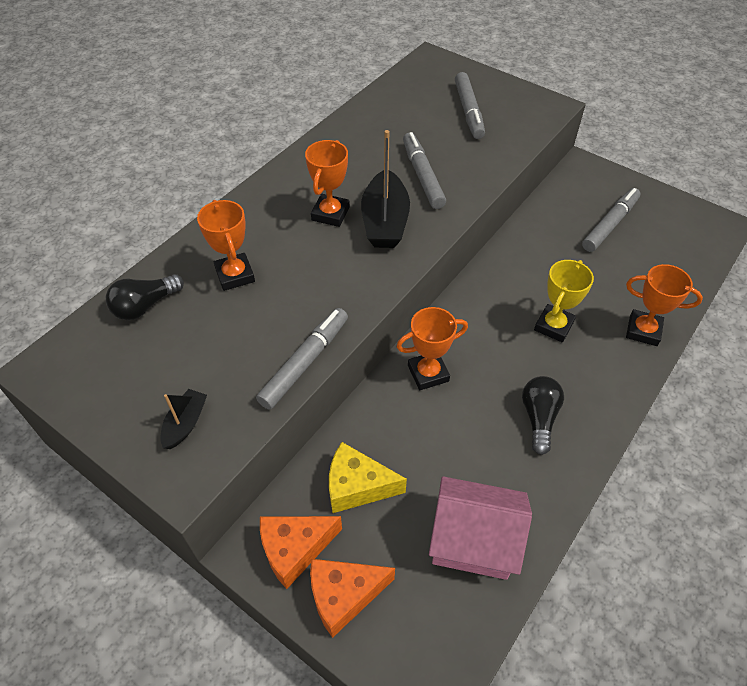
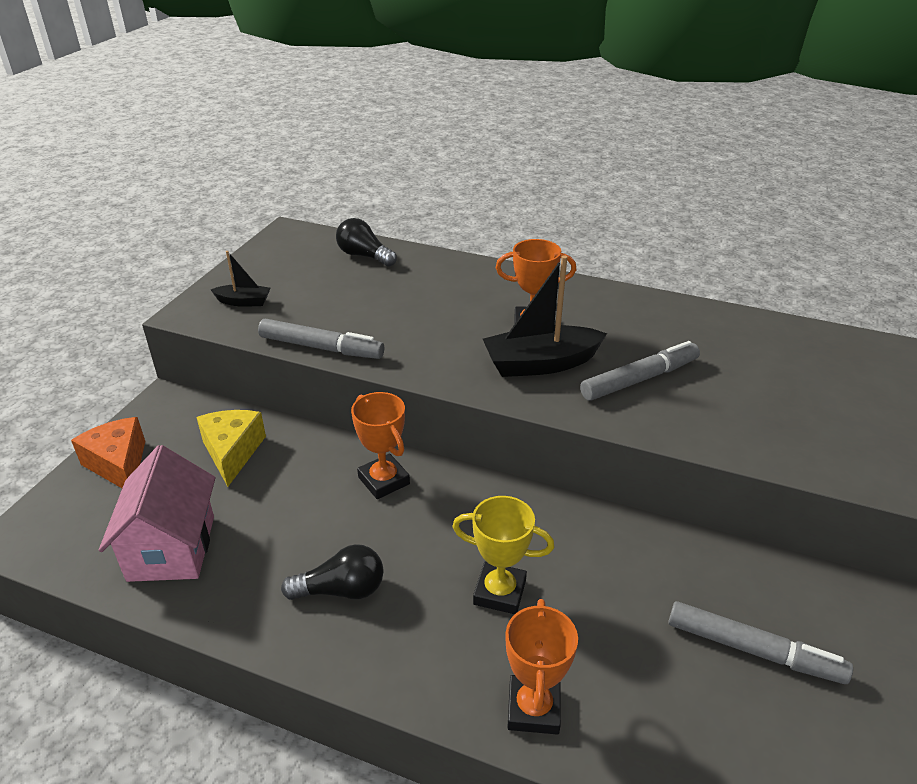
camera: 75 degrees right, 15 degrees down
(235, 275) = (417, 289): orange trophy -> none
(295, 549) = (165, 426): orange cheese -> none
(468, 111) = (807, 400): grey marker -> none

